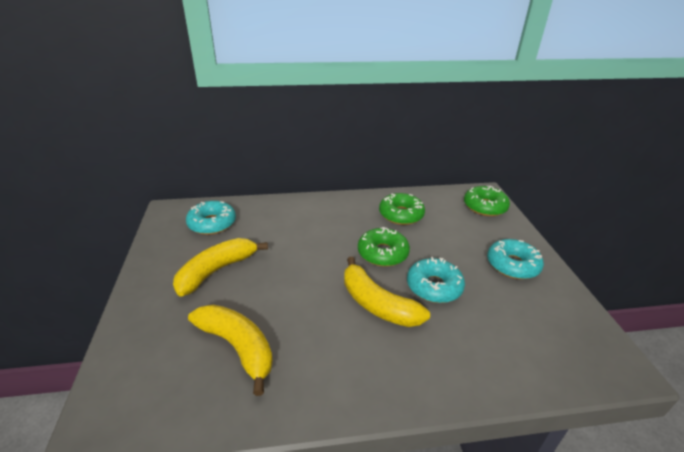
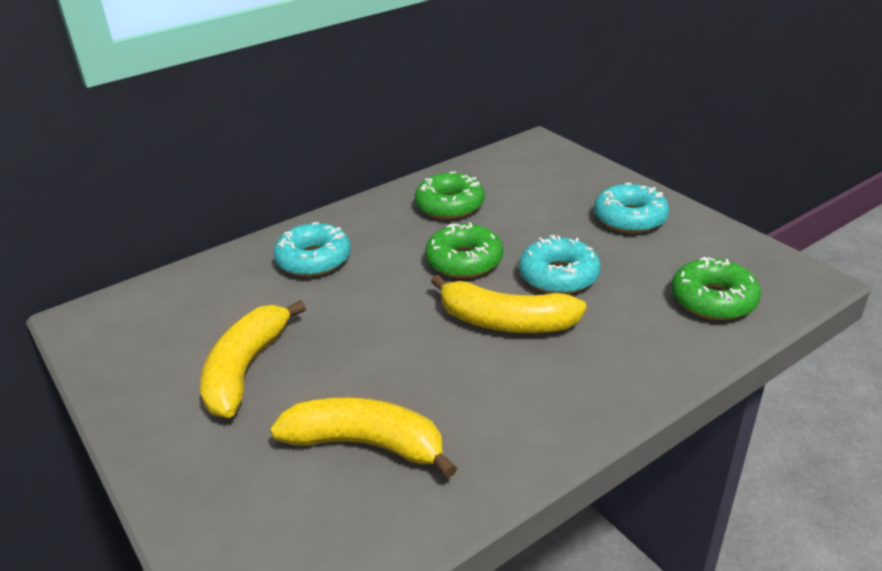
camera: 25 degrees left, 0 degrees up
(212, 223) = (175, 312): turquoise donut -> turquoise donut (314, 260)
(484, 207) = (549, 161): green donut -> green donut (713, 300)

